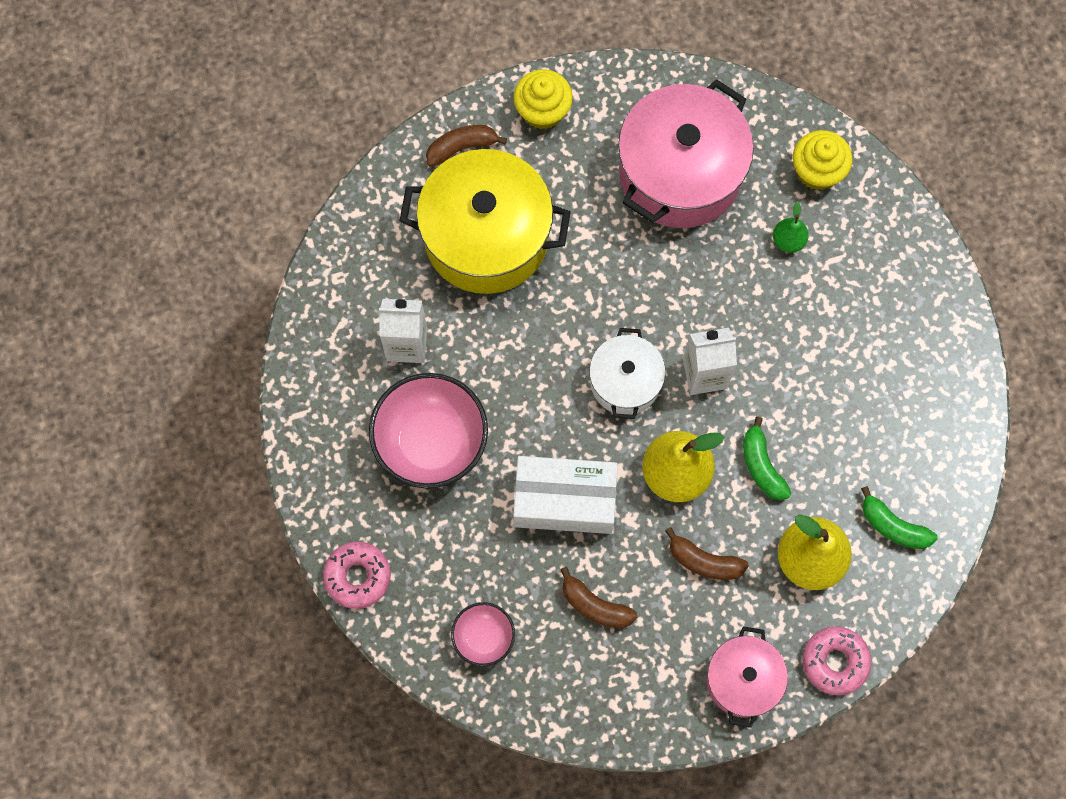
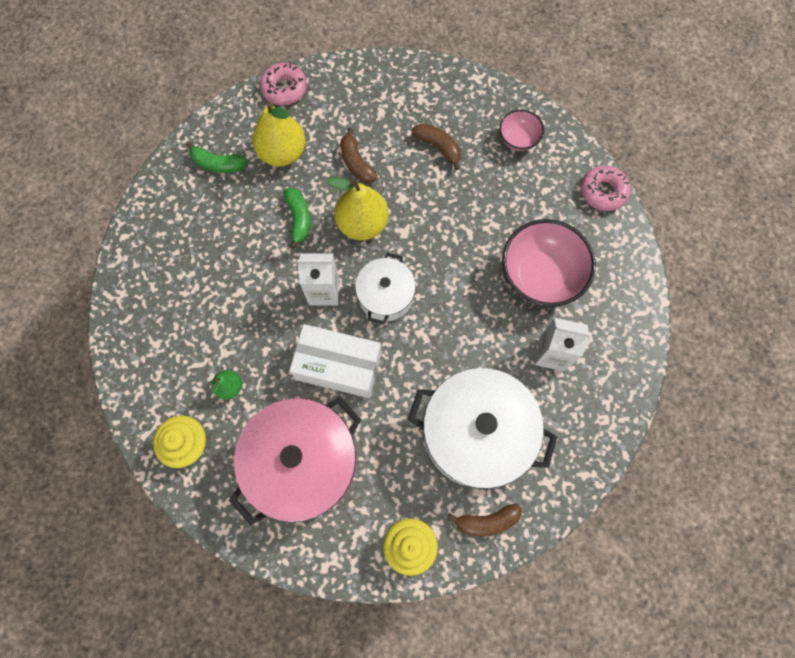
camera: 170 degrees left, 0 degrees up
(486, 237) = (476, 434): yellow pot -> white pot
(564, 500) = (447, 218): white box -> white box (338, 366)
(704, 561) = (356, 162): brown banana -> brown banana turned 150 degrees counterclockwise
(742, 680) = (348, 87): pink pot -> none
(893, 526) = (218, 164): green banana -> green banana turned 150 degrees clockwise

